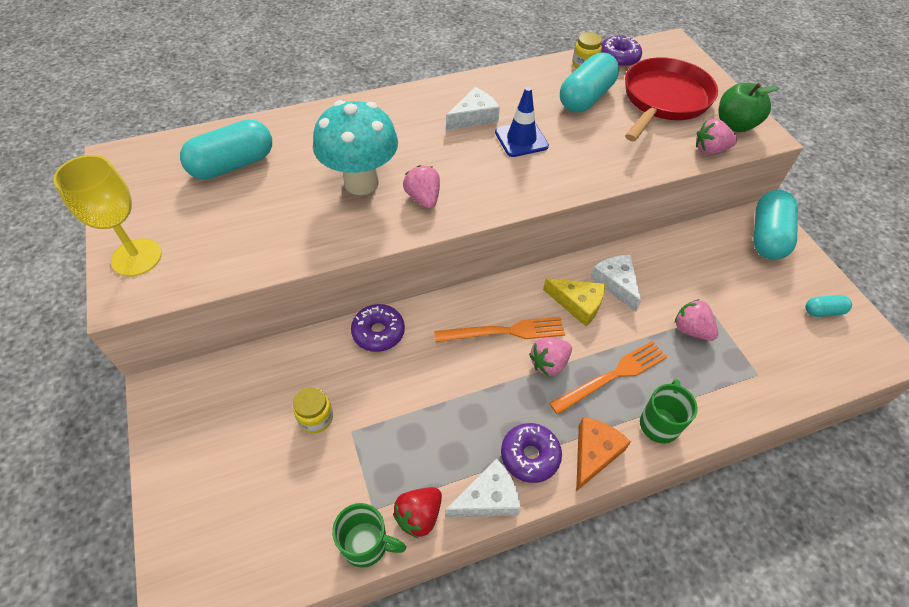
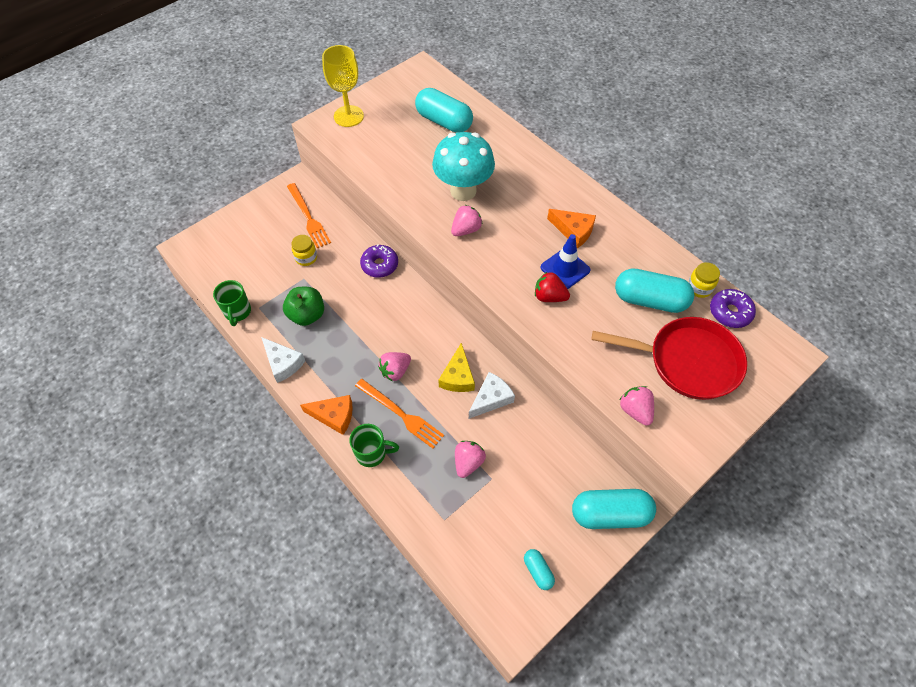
camera: 70 degrees right, 5 degrees up
(419, 516) = (261, 331): red strawberry -> red strawberry (549, 297)
(474, 117) = (573, 231): white cheese -> orange cheese
(504, 331) = (411, 336): orange fork -> orange fork (308, 217)
(530, 456) = (319, 378): purple donut -> none
(549, 363) = (395, 371): pink strawberry -> pink strawberry turned 75 degrees counterclockwise
(735, 124) = (688, 427): green apple -> green apple (307, 315)

